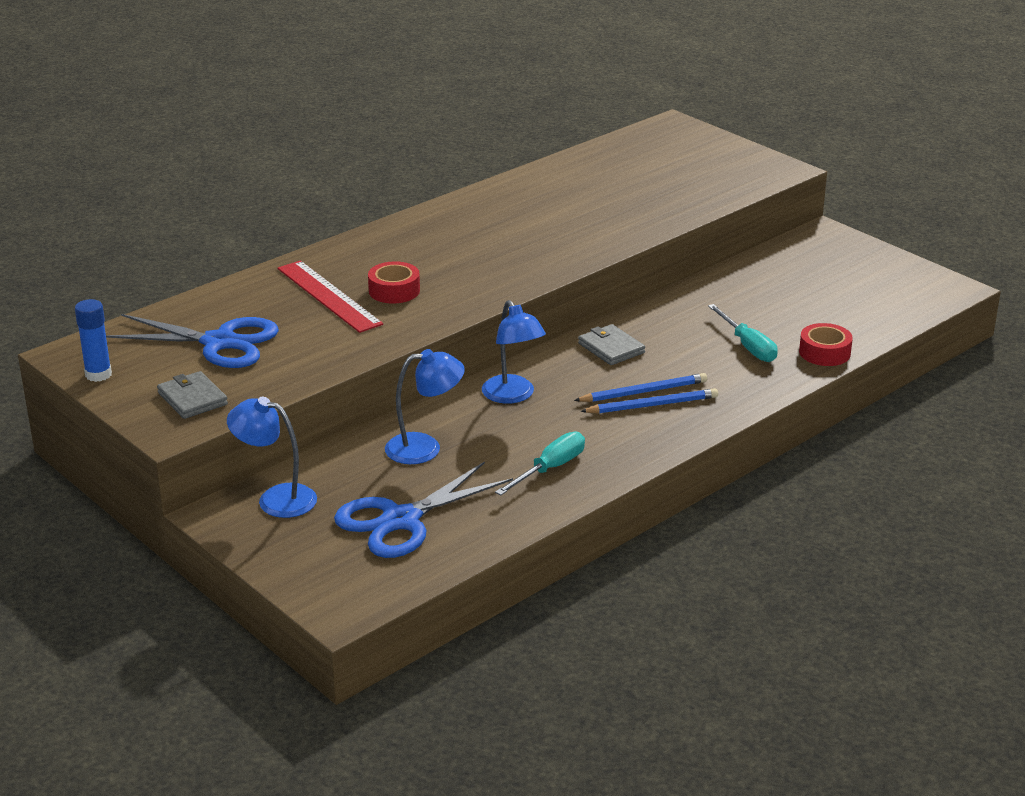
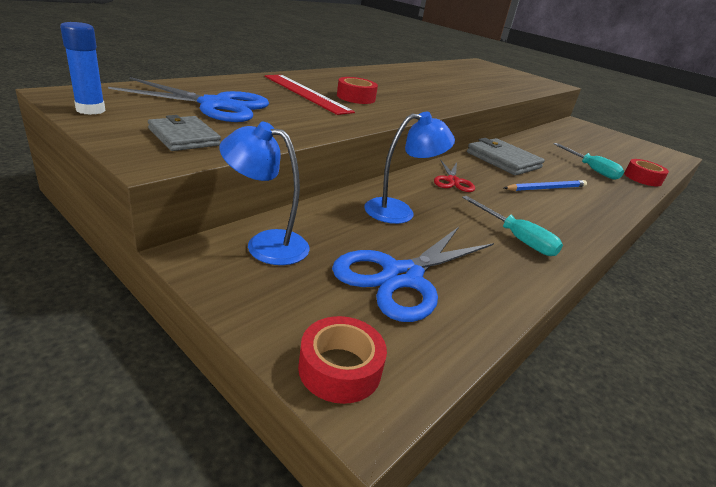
camera: 10 degrees left, 0 degrees up
(326, 592) = (340, 368): none -> red tape
(513, 396) = (452, 181): blue lamp -> red scissors
(550, 469) = (516, 238): turquoise screwdriver -> turquoise screwdriver turned 105 degrees clockwise
(611, 348) = (503, 160): grey wallet -> grey wallet, size x1.54
(652, 405) = (559, 198): blue pencil -> none

